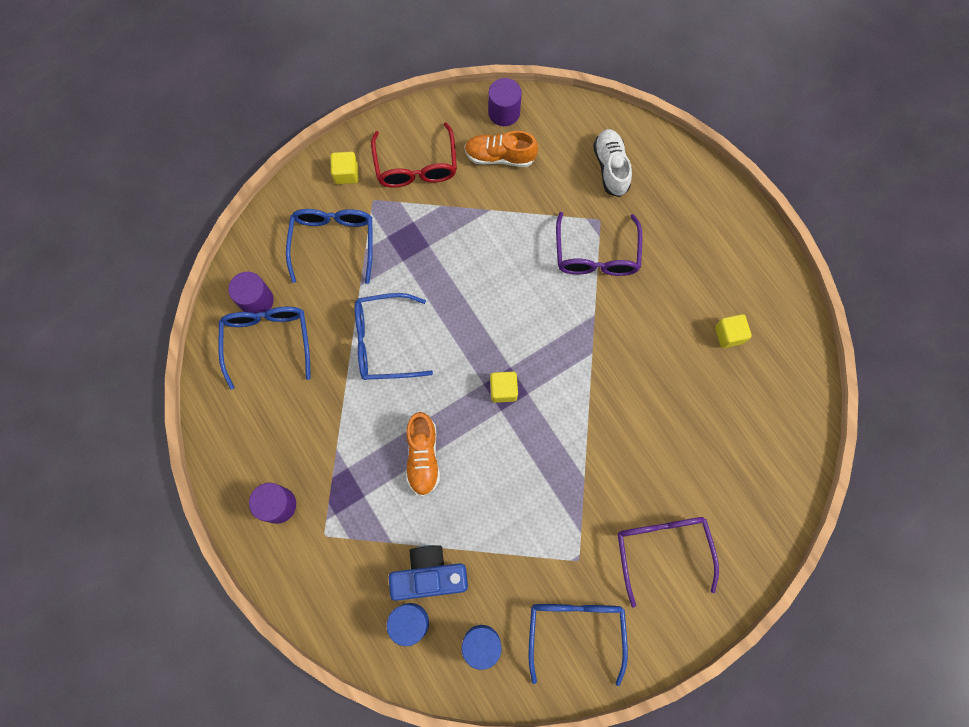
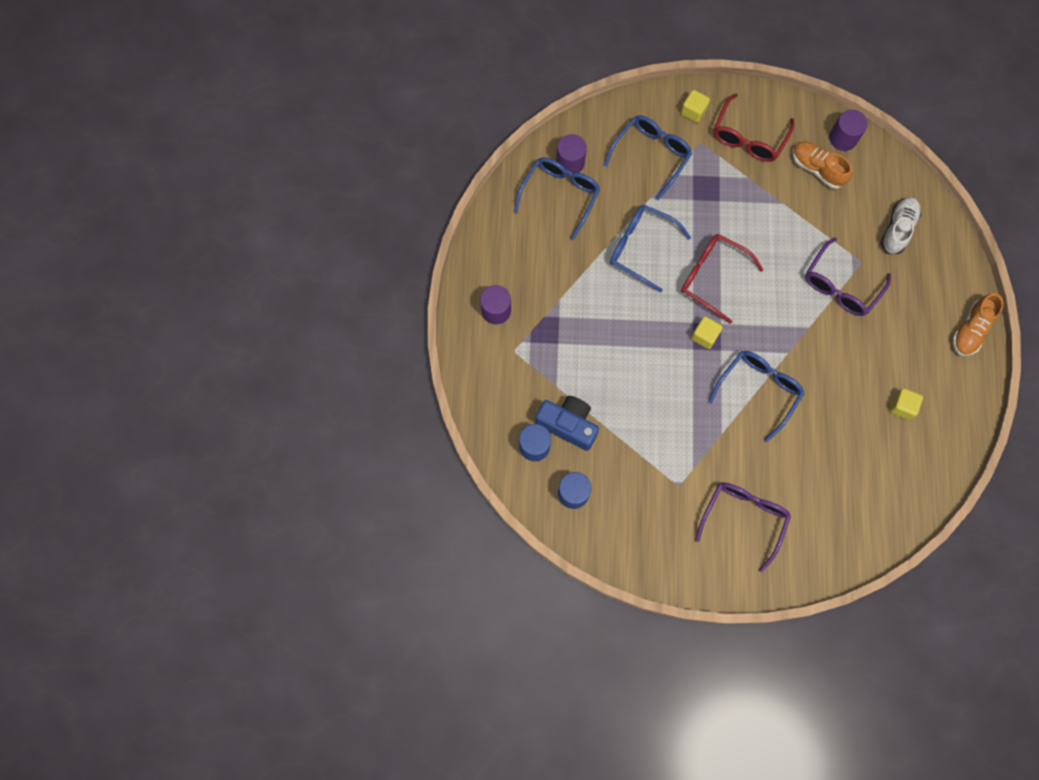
camera: 35 degrees right, 0 degrees up
(423, 457) = (616, 344): orange shoe -> orange shoe (970, 330)
(471, 326) = (712, 277): none -> red glasses
(575, 630) = (644, 528): blue glasses -> blue glasses (759, 390)

